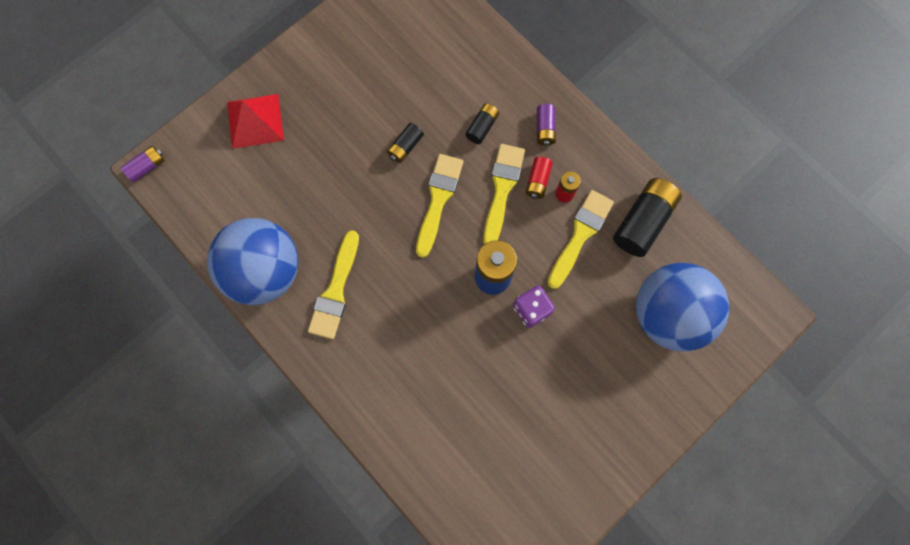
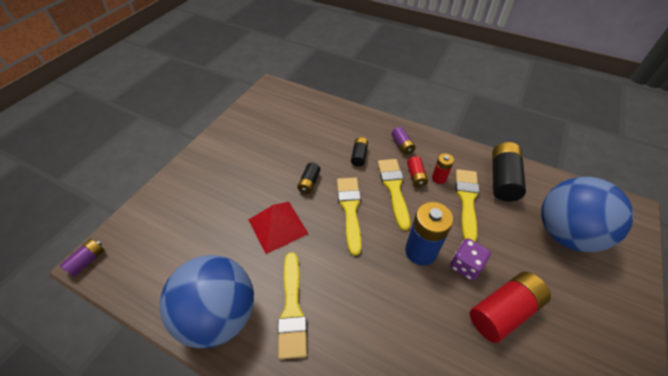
camera: 20 degrees left, 25 degrees down
(255, 121) = (182, 199): red pyramid -> red pyramid (278, 226)
(541, 368) = (503, 311): none -> red battery

